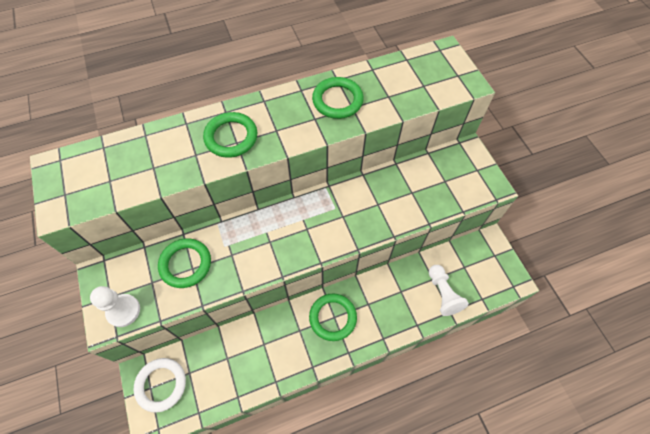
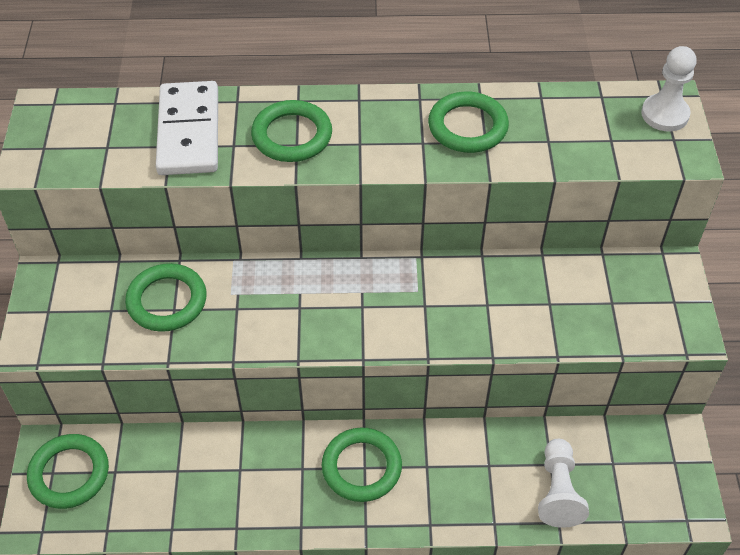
camera: 20 degrees right, 10 degrees down
(123, 311) = (59, 335): white pawn -> white pawn (665, 114)
(161, 385) = (69, 474): white ring -> green ring
(162, 154) = (188, 132): none -> white domino

